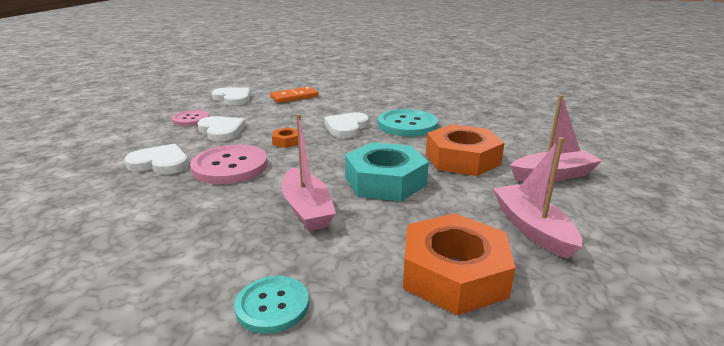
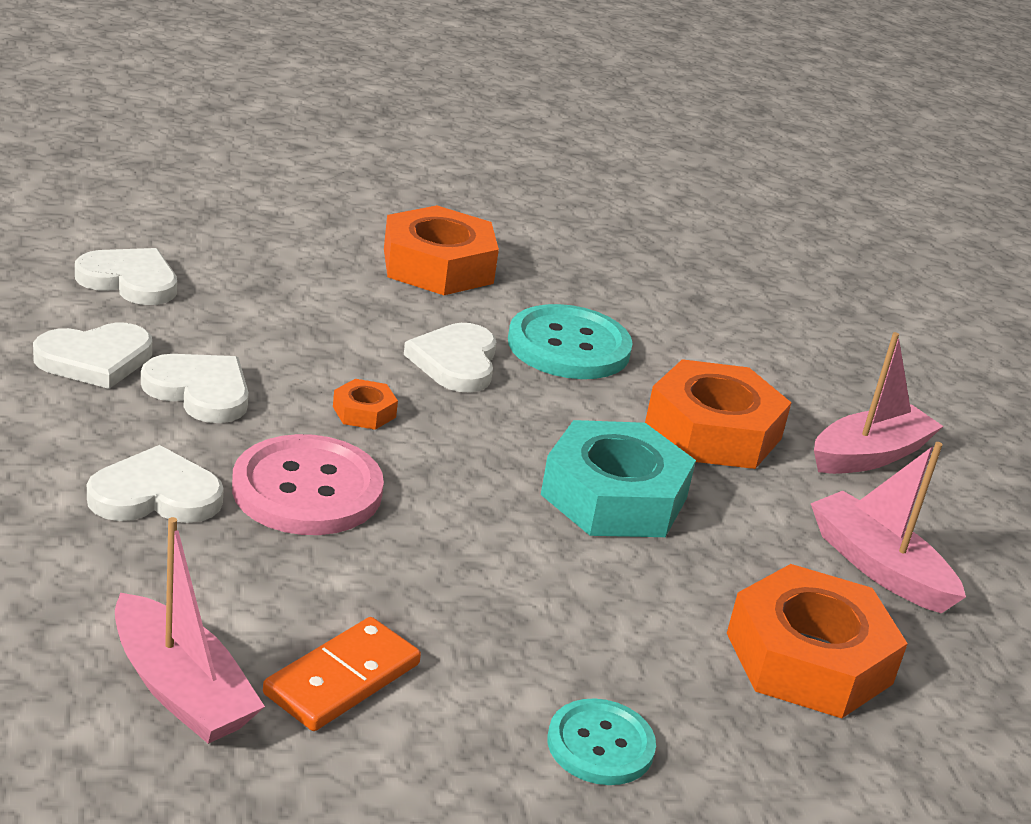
camera: 25 degrees left, 5 degrees up
(191, 119) = (95, 359): pink button -> white heart
(294, 97) = (272, 268): orange domino -> orange domino (342, 679)
(307, 209) = (525, 571): pink boat -> pink boat (181, 689)
(367, 98) = (438, 266): none -> orange nut

